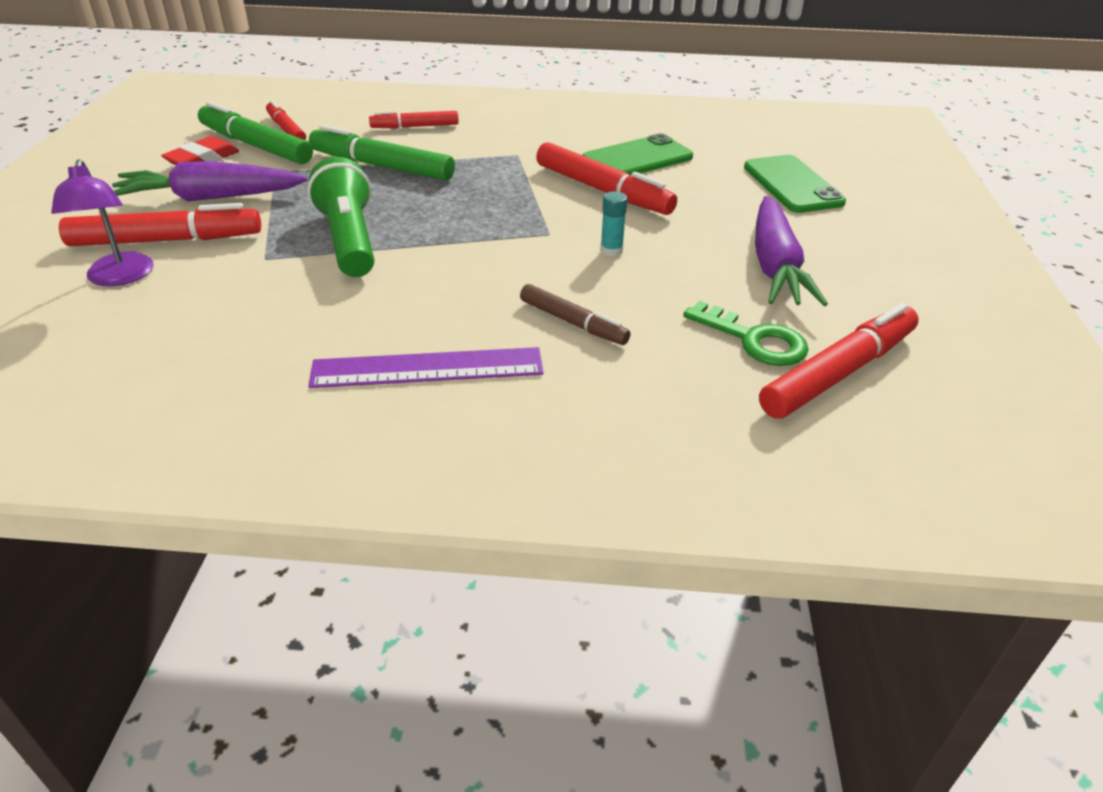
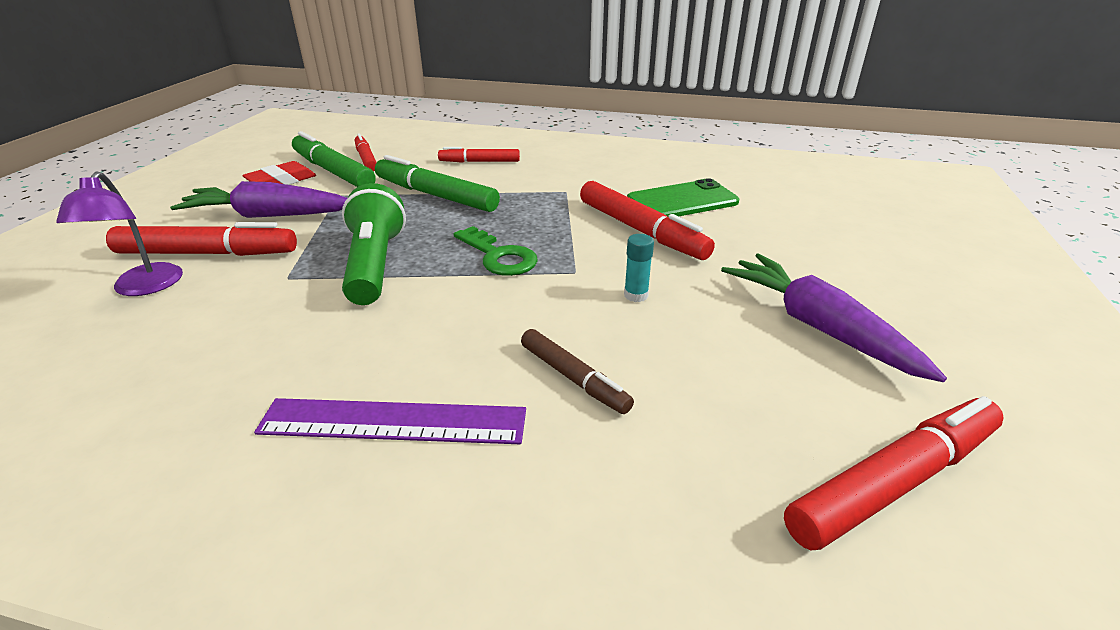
camera: 10 degrees right, 5 degrees down
(754, 340) = (786, 422): green key -> green key (499, 256)
(775, 266) = (818, 327): purple carrot -> purple carrot turned 135 degrees clockwise
(792, 185) = (842, 236): green phone -> none

